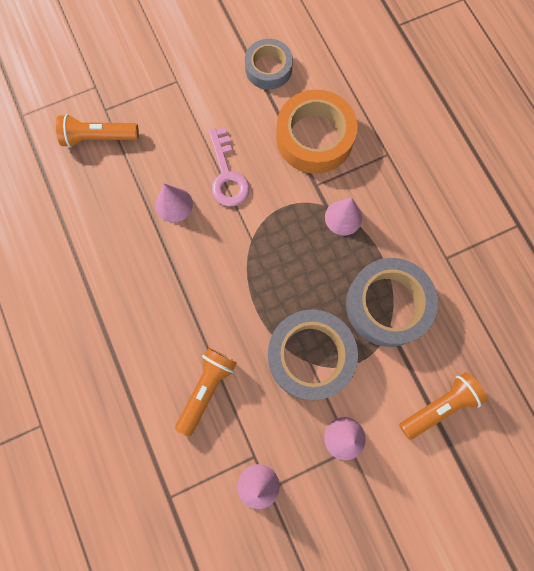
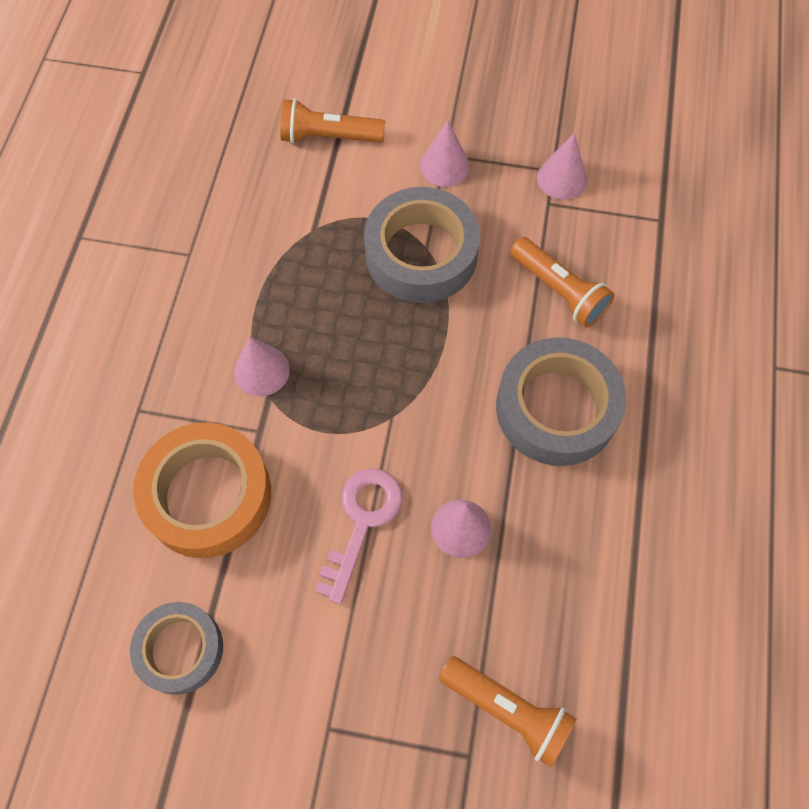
camera: 145 degrees left, 10 degrees down
(206, 389) = (559, 291): orange flashlight -> orange flashlight turned 105 degrees counterclockwise
(387, 305) = (296, 250): grey tape -> grey tape (556, 408)

